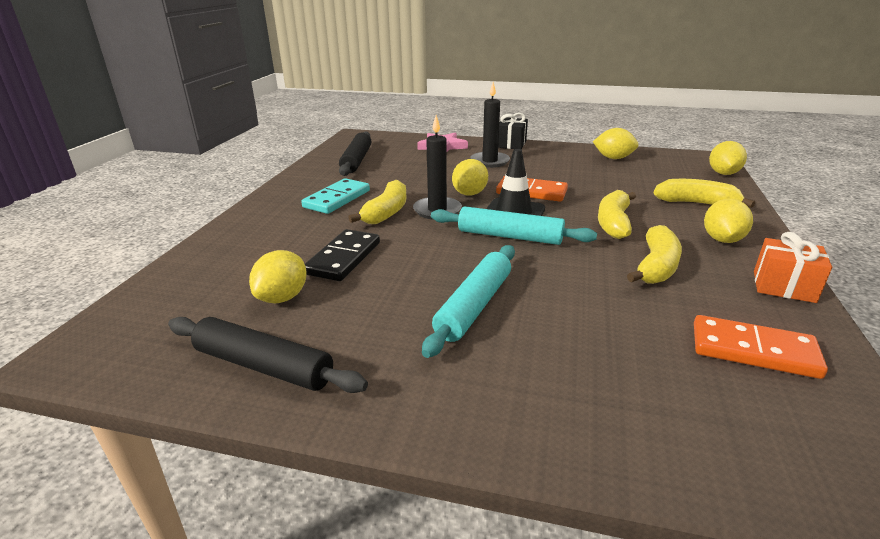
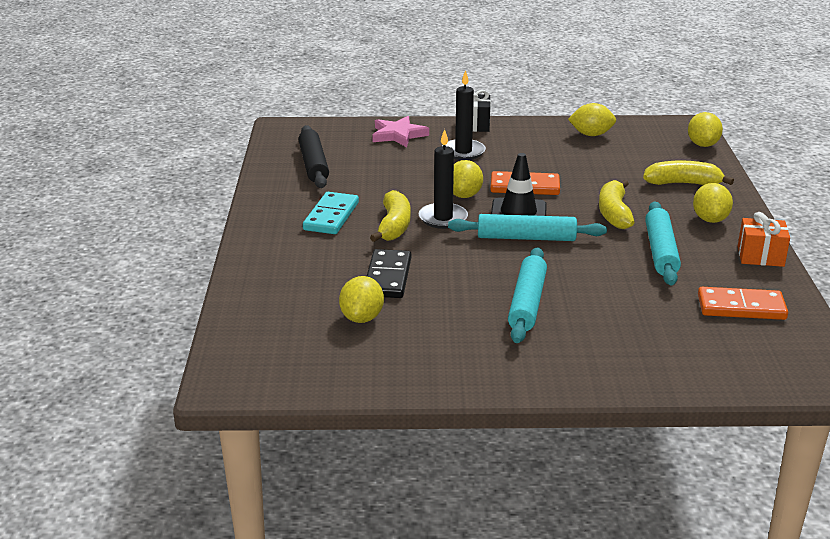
camera: 15 degrees left, 0 degrees up
(263, 366) = (392, 368): black rolling pin -> none
(656, 267) = (660, 251): yellow banana -> turquoise rolling pin

